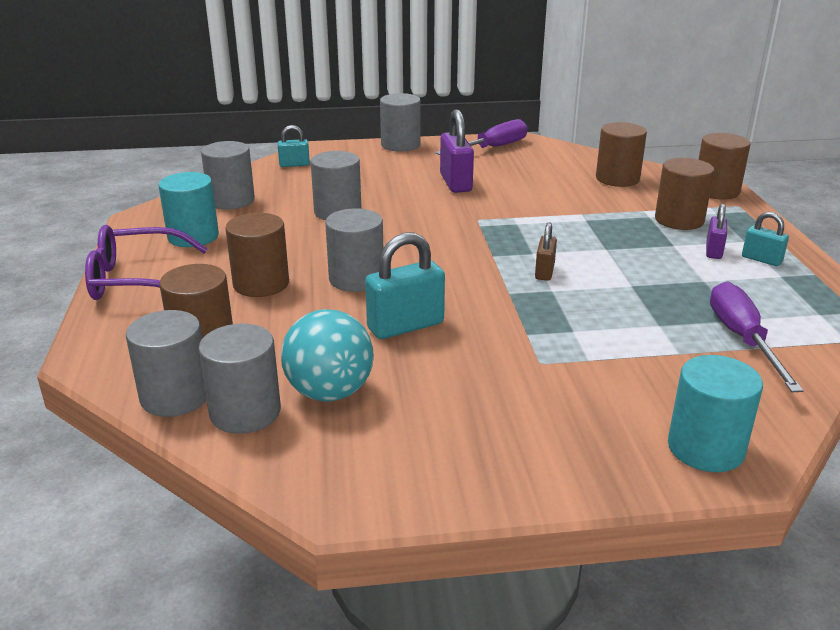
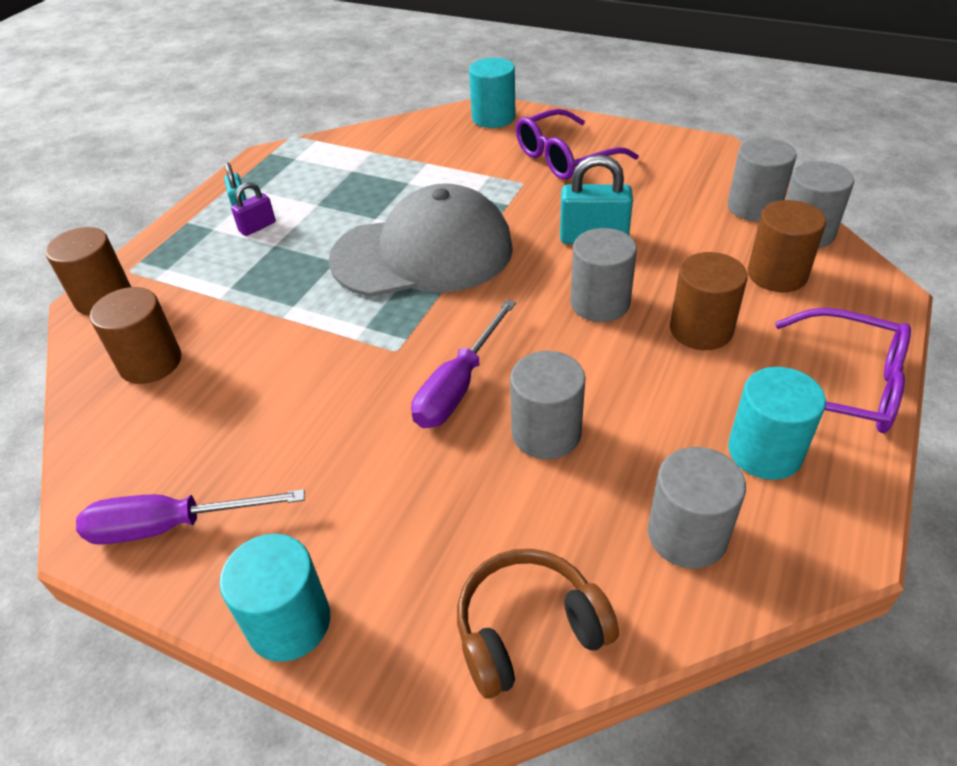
camera: 145 degrees left, 15 degrees up
(294, 165) = (528, 630): turquoise padlock -> brown headphones
(329, 392) = (687, 204): turquoise ball -> none
(400, 145) = (289, 622): grey cylinder -> turquoise cylinder
(455, 183) = (338, 440): purple padlock -> none
(529, 410) = (564, 158): none -> purple glasses
(544, 272) = (423, 253): brown padlock -> grey cap
(679, 220) = (215, 271): brown cylinder -> none
(742, 339) = (374, 158): purple screwdriver -> purple screwdriver (458, 385)

